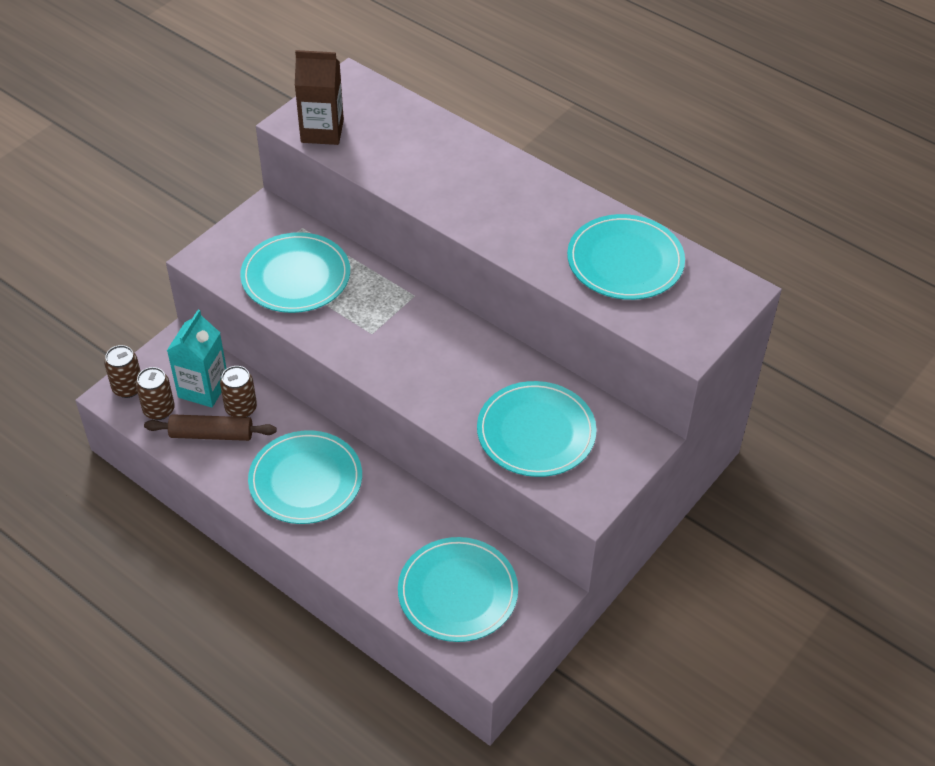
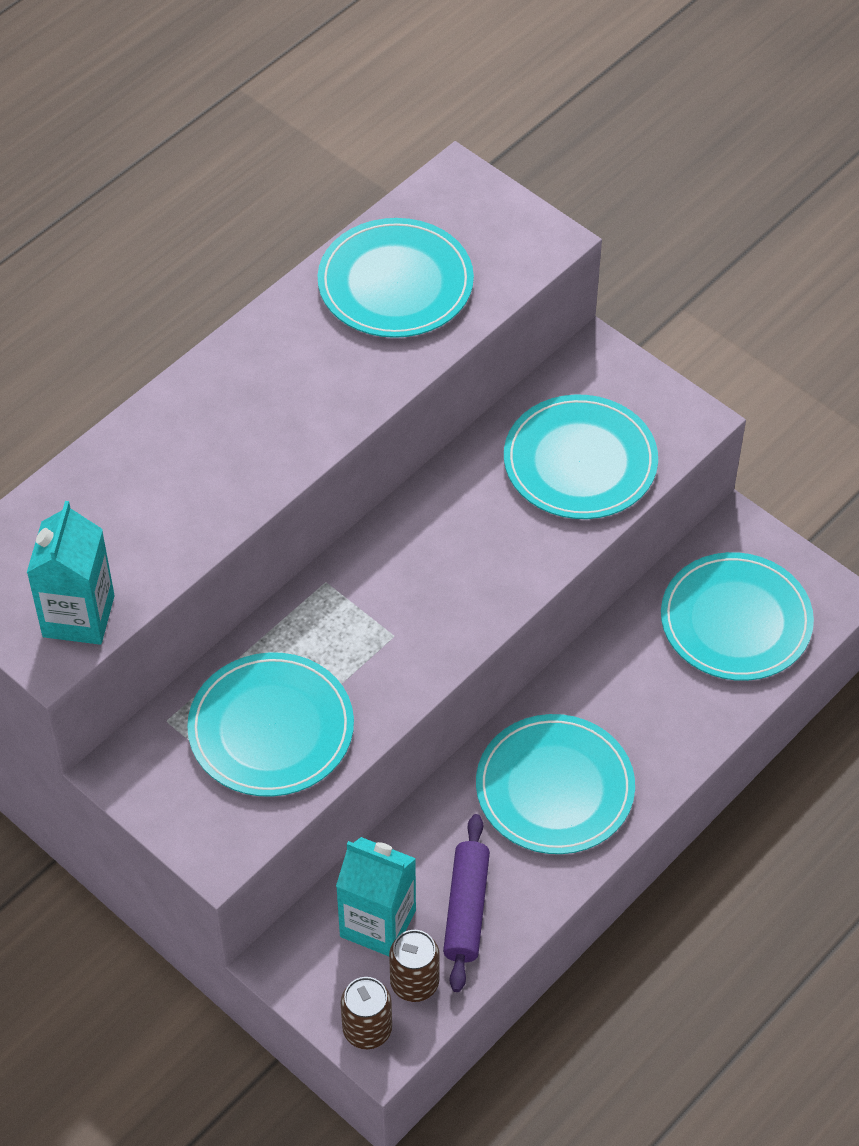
camera: 85 degrees left, 5 degrees up
(211, 434) = (466, 909): brown rolling pin -> purple rolling pin
(241, 408) = (420, 871): brown can -> none
(322, 131) = (78, 616): brown carton -> turquoise carton

